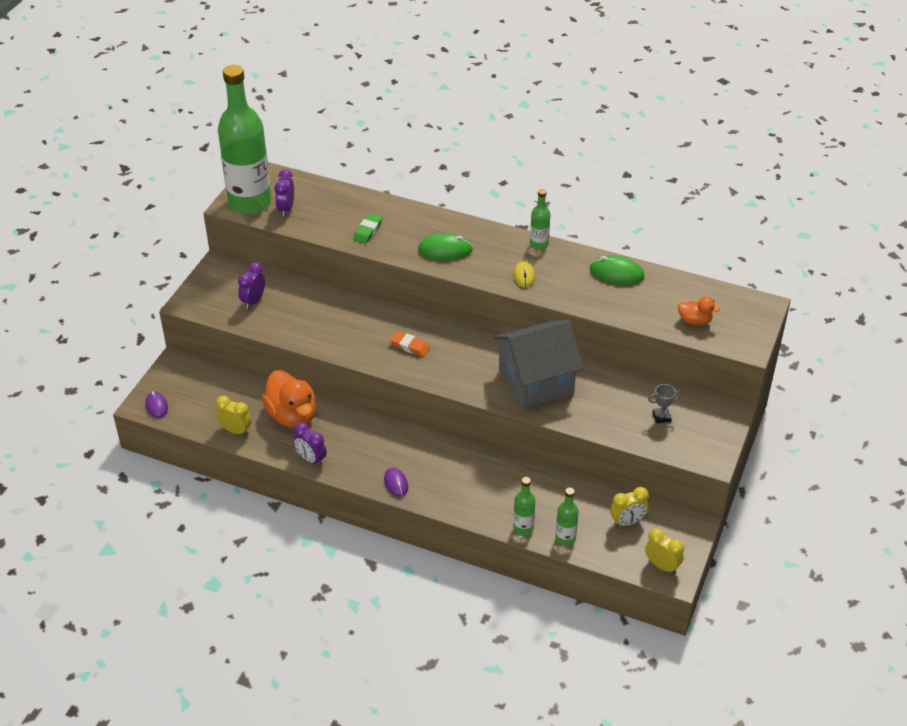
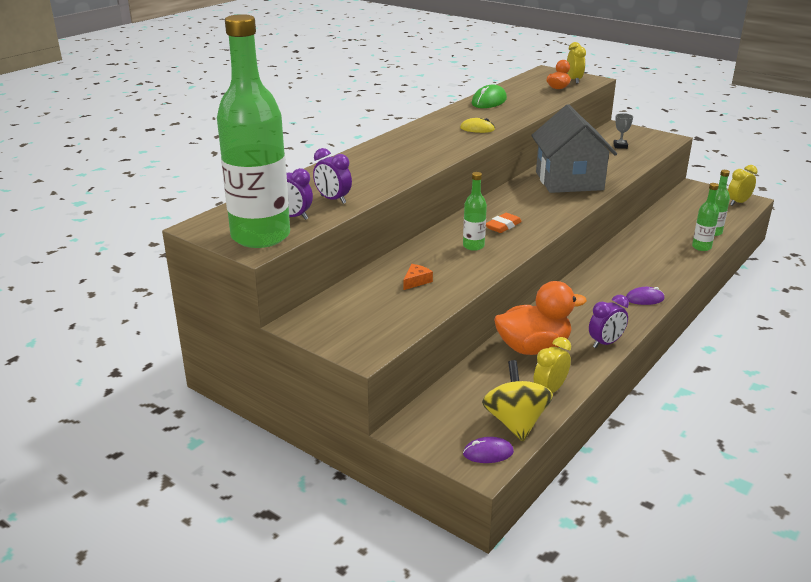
camera: 75 degrees left, 15 degrees down
(192, 416) = (515, 422): none -> yellow spinning top
(253, 301) = (386, 304): purple clock -> purple clock (333, 199)
(293, 310) = (416, 281): none -> orange cheese
(367, 231) = (366, 180): green eraser -> none
(445, 250) = (421, 152): green mouse -> none
(539, 244) = (435, 119): green bottle -> green bottle (473, 246)
(627, 522) = (692, 207): yellow clock -> yellow clock (574, 80)

